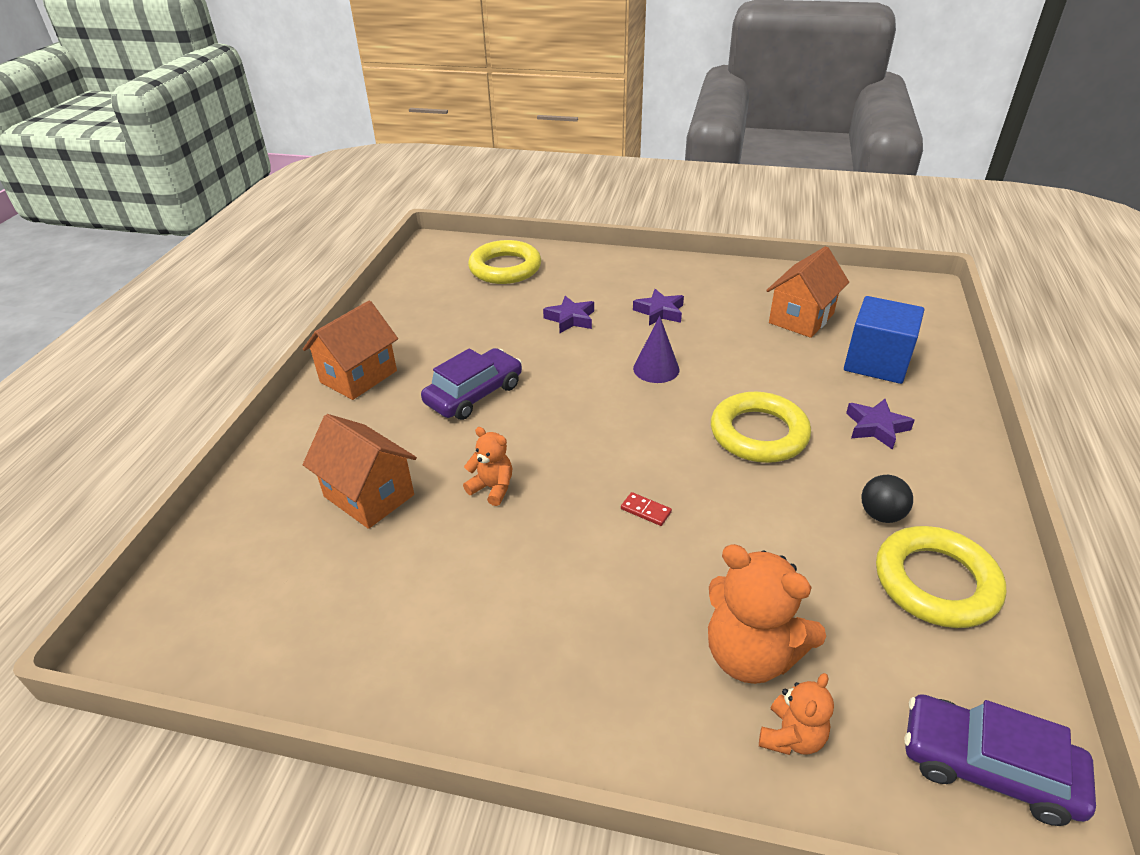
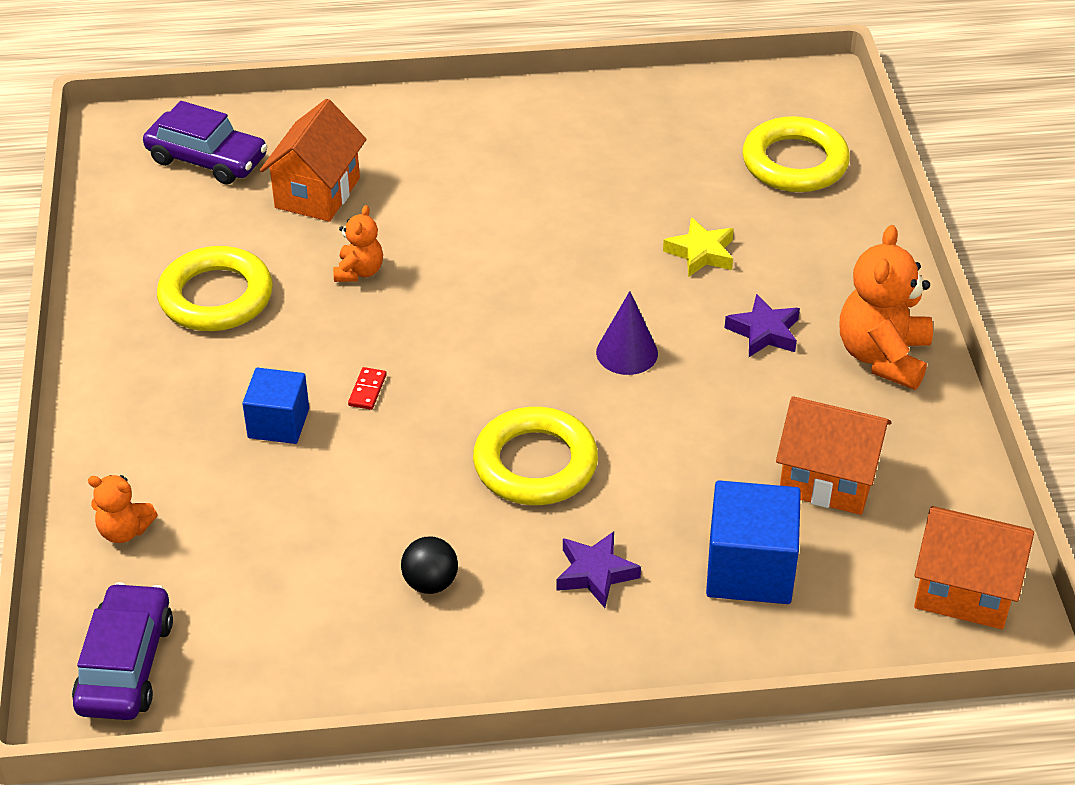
camera: 70 degrees right, 5 degrees up
(358, 376) = (497, 120): orange house -> orange house (964, 591)
(474, 394) = (505, 215): purple car -> purple car (207, 159)
(570, 319) = (701, 253): purple star -> yellow star
(668, 579) = (278, 423): none -> blue cube
(750, 654) = (204, 494): orange teddy bear -> orange teddy bear (883, 356)
(935, 582) = (340, 631): yellow ring -> yellow ring (216, 297)

